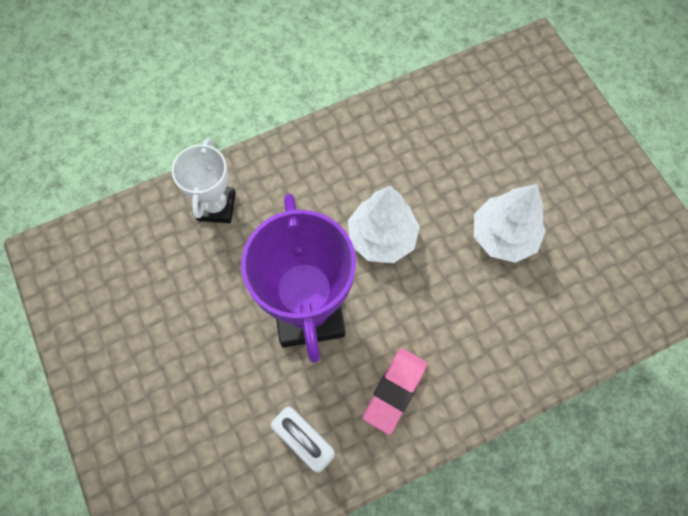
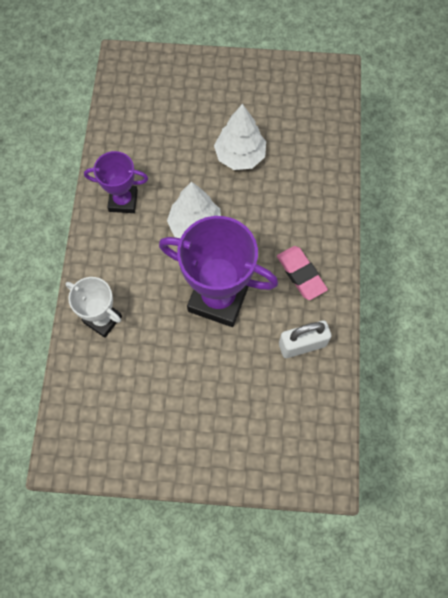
camera: 60 degrees left, 0 degrees up
(364, 148) = (123, 201): none -> purple trophy

